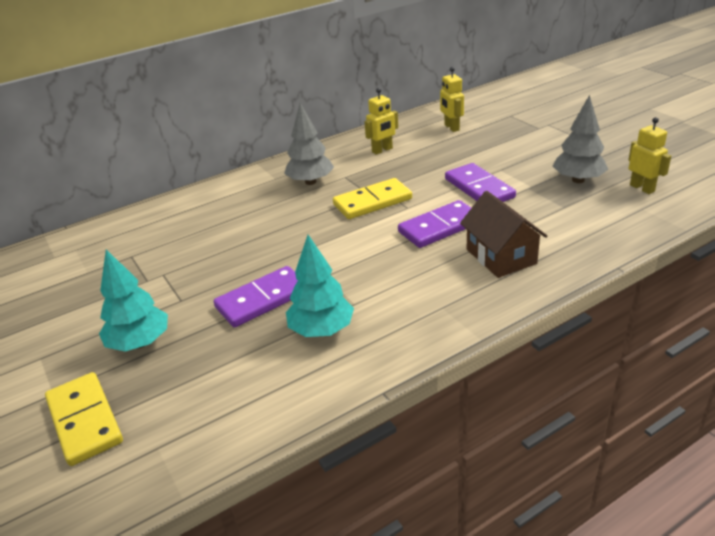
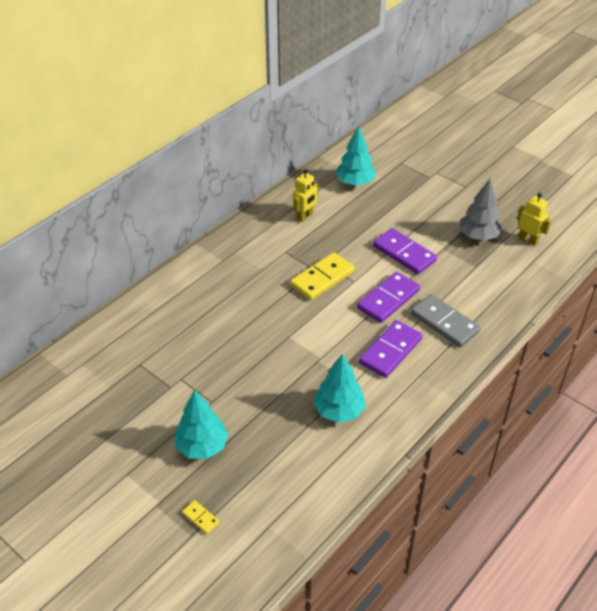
camera: 20 degrees left, 10 degrees up
(85, 420) = (201, 518): yellow domino -> yellow domino, size x0.46
(262, 299) = (279, 390): purple domino -> purple domino (390, 351)
(310, 182) = (257, 261): grey tree -> none
(451, 127) = (355, 182): yellow robot -> turquoise tree
(501, 256) = (444, 323): brown house -> grey domino

